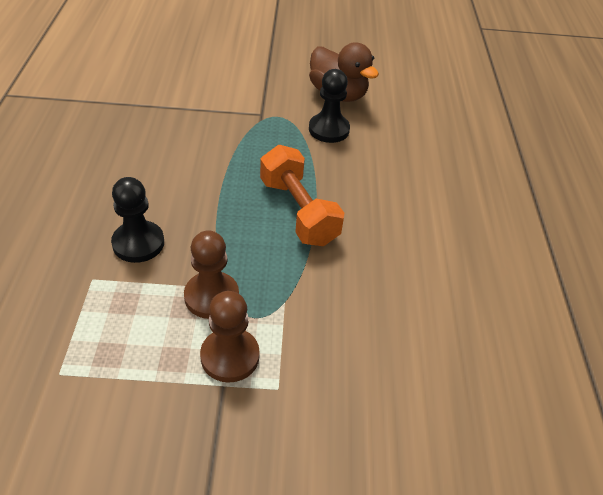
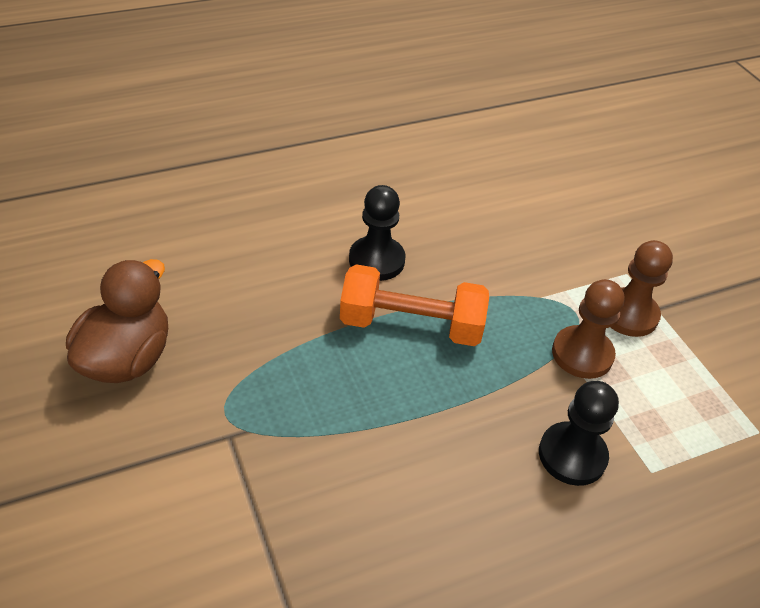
camera: 115 degrees left, 0 degrees up
(298, 211) = (411, 325): orange dumbbell -> orange dumbbell turned 60 degrees clockwise
(329, 130) = (228, 343): black pawn -> black pawn (376, 260)

